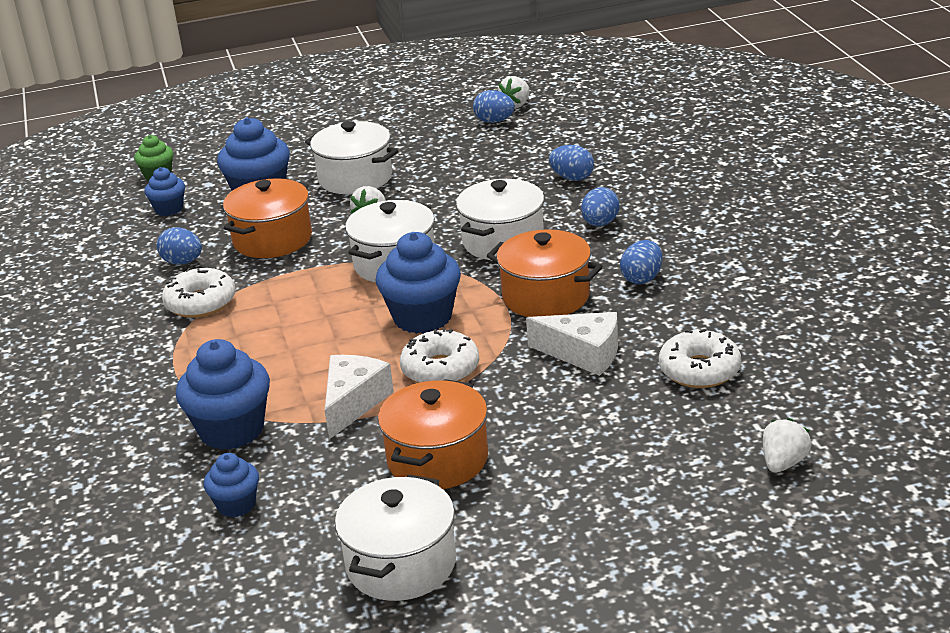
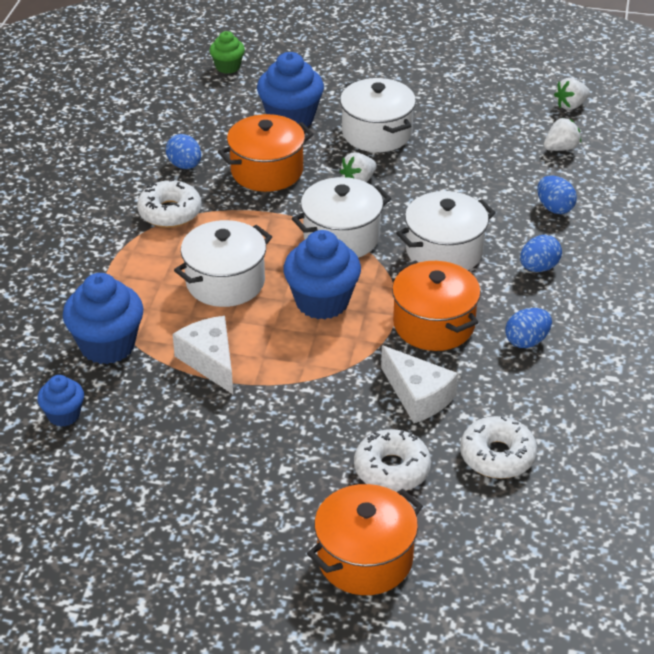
camera: 25 degrees right, 10 degrees up
(169, 209) = (212, 106): blue cupcake -> none
(353, 403) = (210, 361): white cheese -> white cheese turned 75 degrees counterclockwise
(401, 564) = (136, 525): white pot -> white pot (225, 282)
(437, 459) = (231, 444): orange pot -> orange pot (365, 559)
(440, 369) = (297, 359): white donut -> white donut (392, 469)
(494, 121) = (538, 117): blue egg -> none
(783, 463) = (489, 578): white strawberry -> white strawberry (561, 148)

